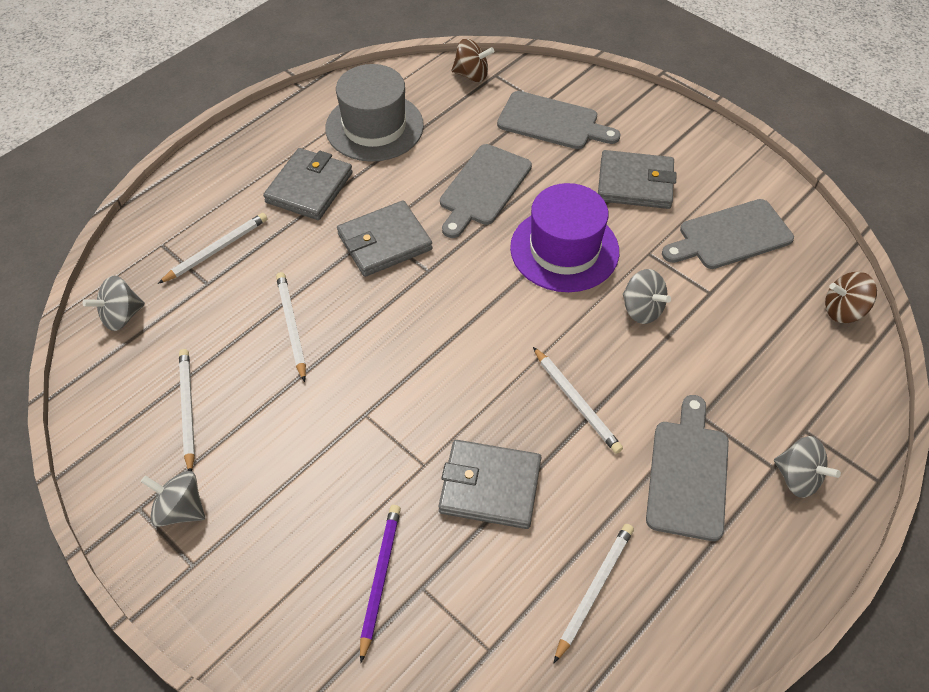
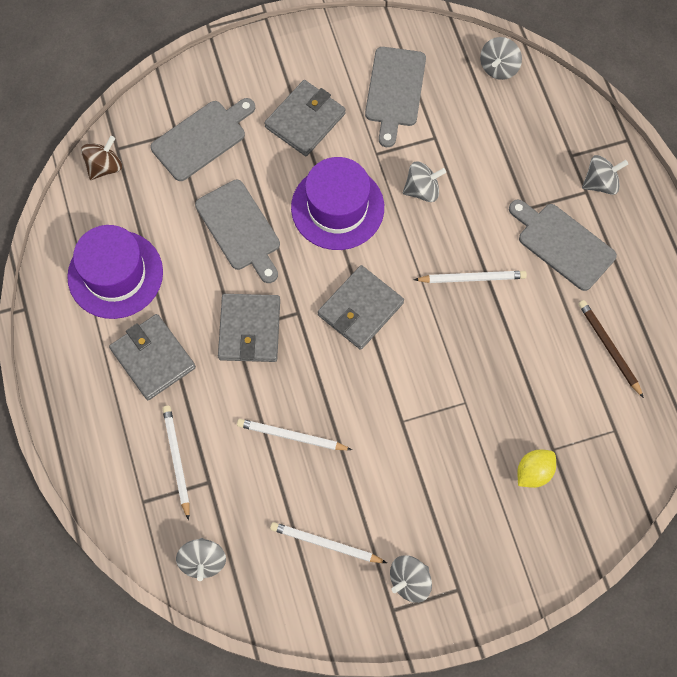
camera: 60 degrees left, 15 degrees up
(374, 127) = (115, 274): grey hat -> purple hat
(380, 579) = (533, 472): purple pencil -> yellow lemon
(490, 486) = (505, 369): grey wallet -> grey wallet (360, 309)
(594, 590) = (609, 348): white pencil -> brown pencil
(843, 310) = (499, 67): brown spinning top -> grey spinning top

